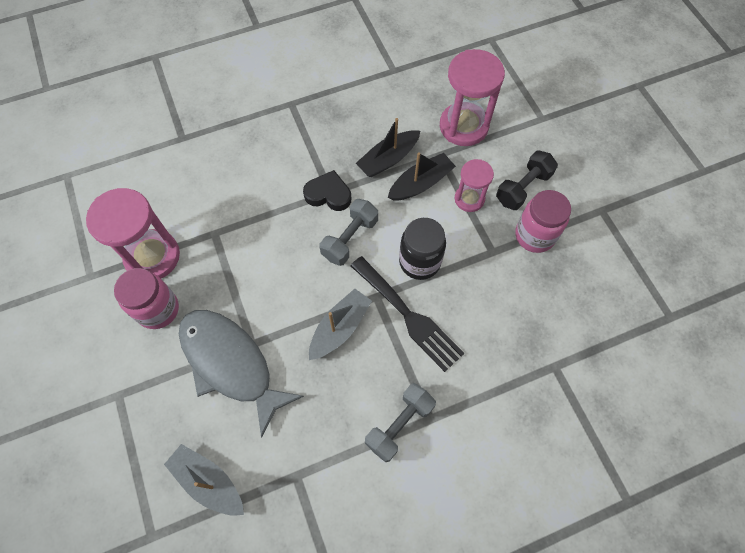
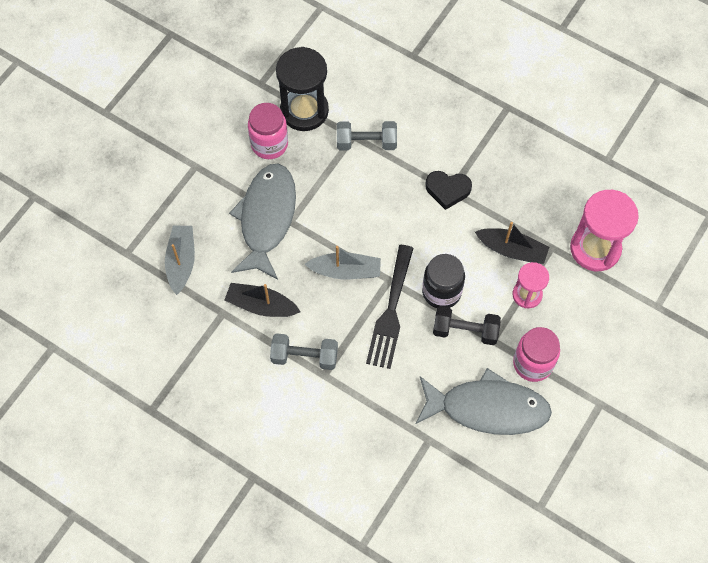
camera: 55 degrees right, 0 degrees up
(152, 257) = (304, 111): pink hourglass -> black hourglass
(328, 194) = (447, 190): black heart -> black heart turned 120 degrees clockwise
(350, 239) = (422, 230): grey dumbbell -> grey dumbbell (366, 143)
(388, 159) = (515, 212): black boat -> black boat (261, 305)
(523, 188) = (571, 329): black dumbbell -> black dumbbell (465, 331)
(554, 297) = (487, 408): none -> grey fish

